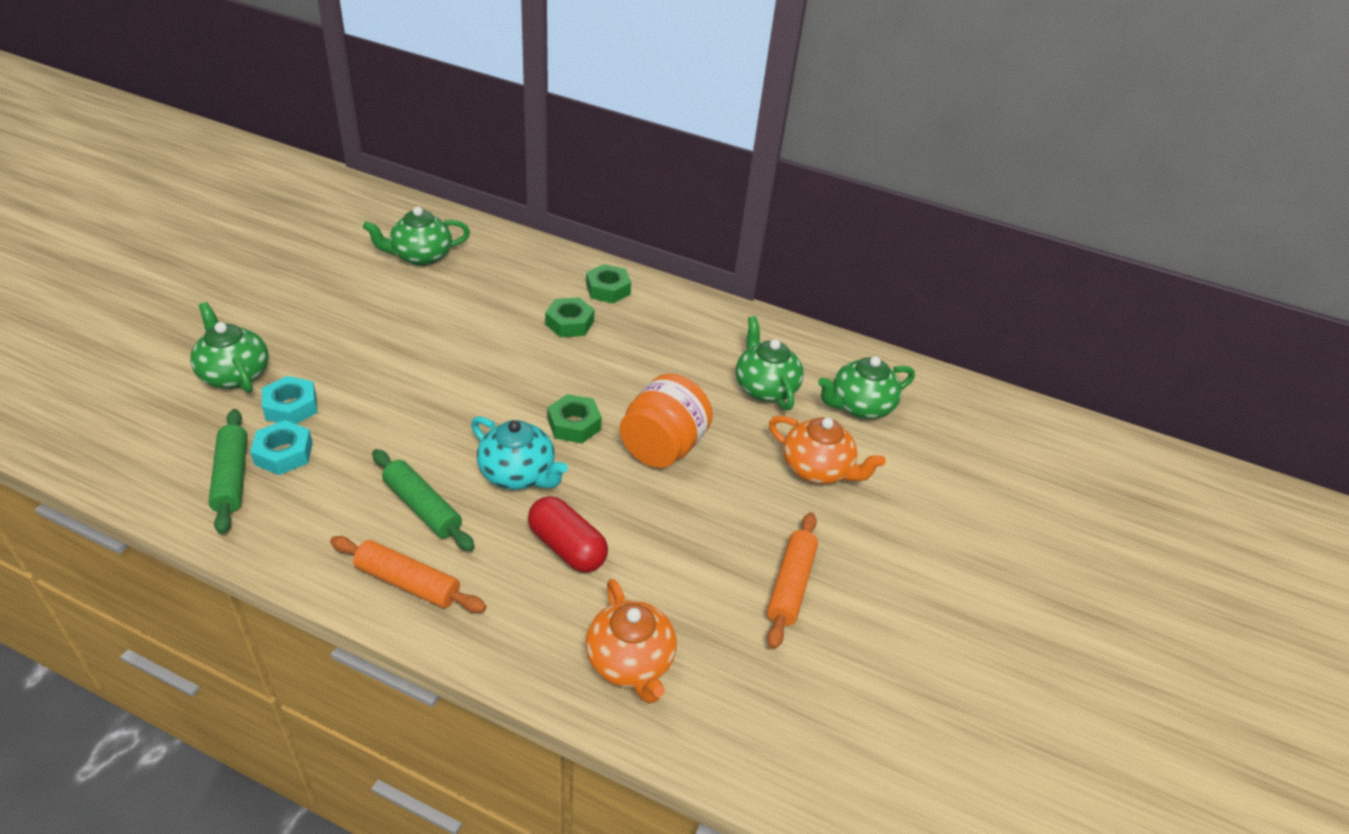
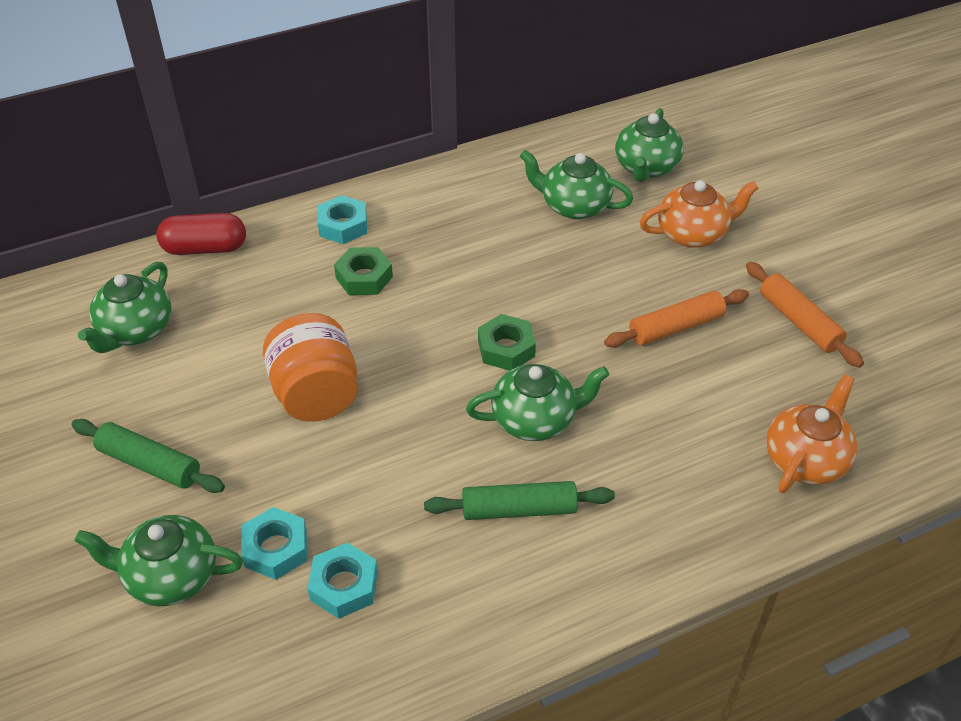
camera: 45 degrees left, 5 degrees up
(232, 477) = (340, 646): green rolling pin -> green rolling pin (150, 464)
(408, 582) = (606, 565): orange rolling pin -> orange rolling pin (676, 327)
(518, 474) = (535, 419): turquoise teapot -> green teapot
(567, 547) = (652, 433): red capsule -> red capsule (205, 248)
(608, 289) = (343, 226): green nut -> turquoise nut
(630, 662) = (805, 459): orange teapot -> orange teapot turned 75 degrees counterclockwise
(663, 447) = (587, 308): orange jar -> orange jar (316, 394)

